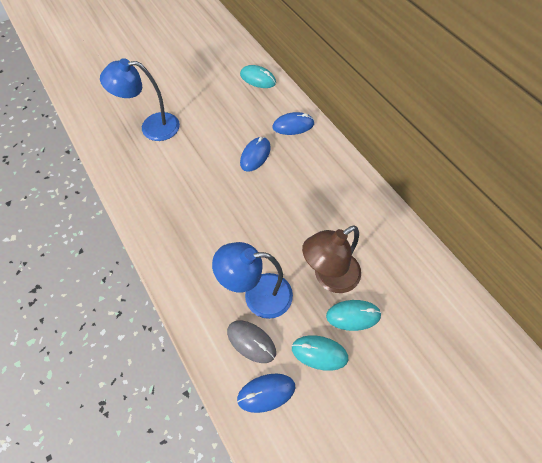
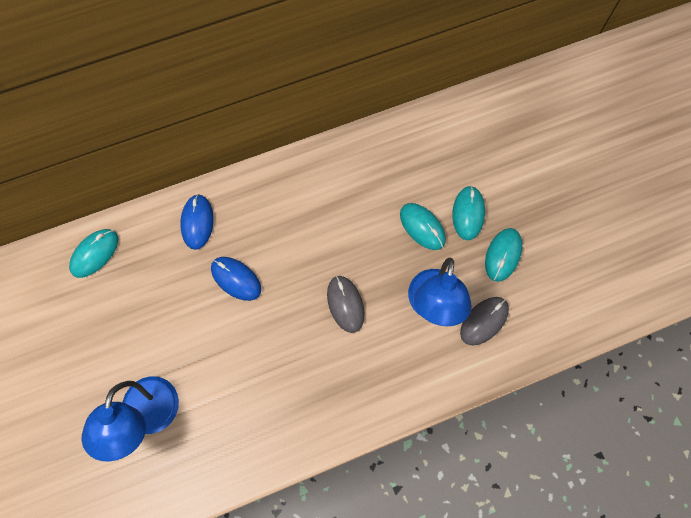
camera: 80 degrees left, 10 degrees up
(248, 228) = (345, 304): none -> grey mouse
(266, 393) = (537, 314): blue mouse -> none
(329, 277) = (422, 227): brown lamp -> turquoise mouse

